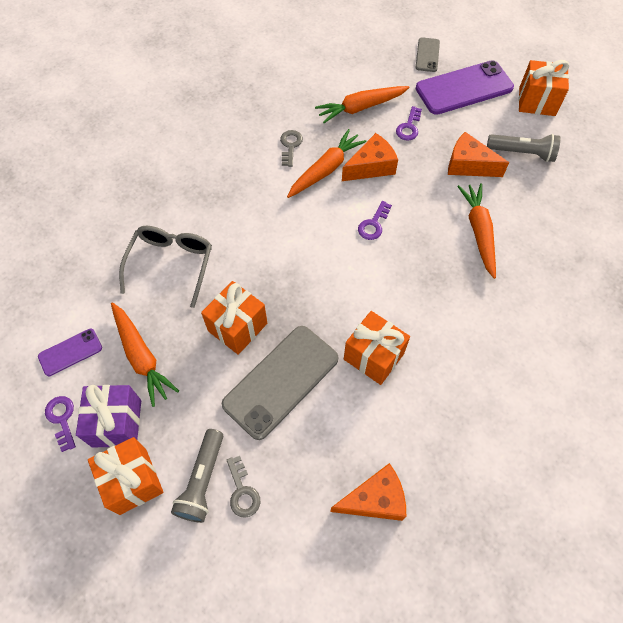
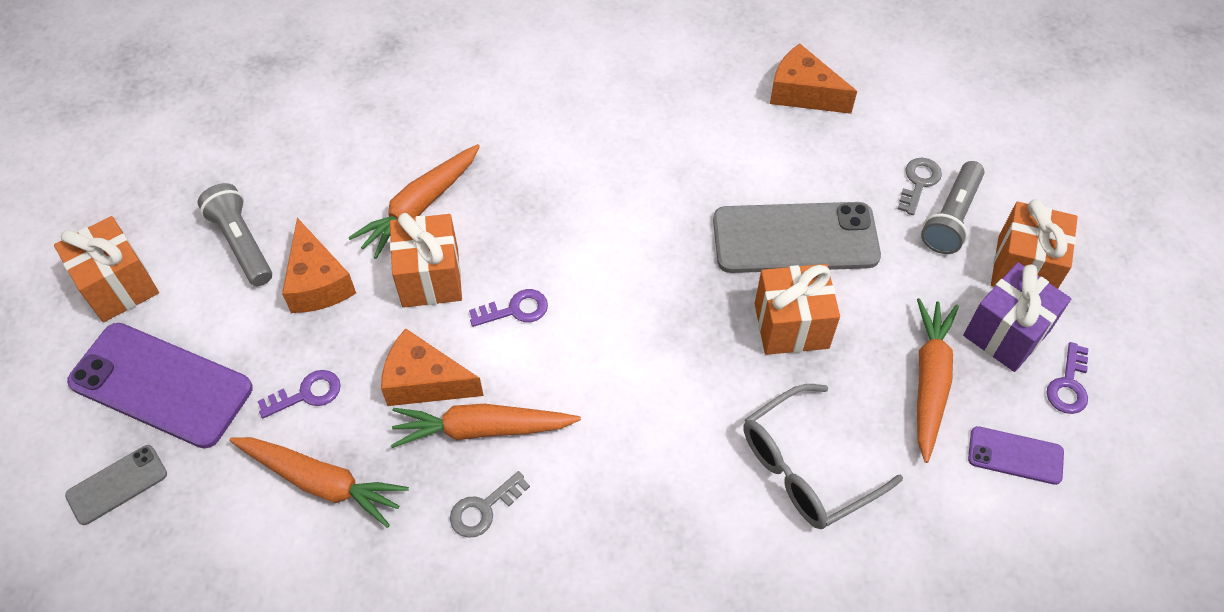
camera: 135 degrees left, 5 degrees down
(202, 481) = (951, 218): grey flashlight -> grey flashlight turned 150 degrees clockwise
(373, 356) = (678, 187): orange gift -> orange gift (430, 277)

